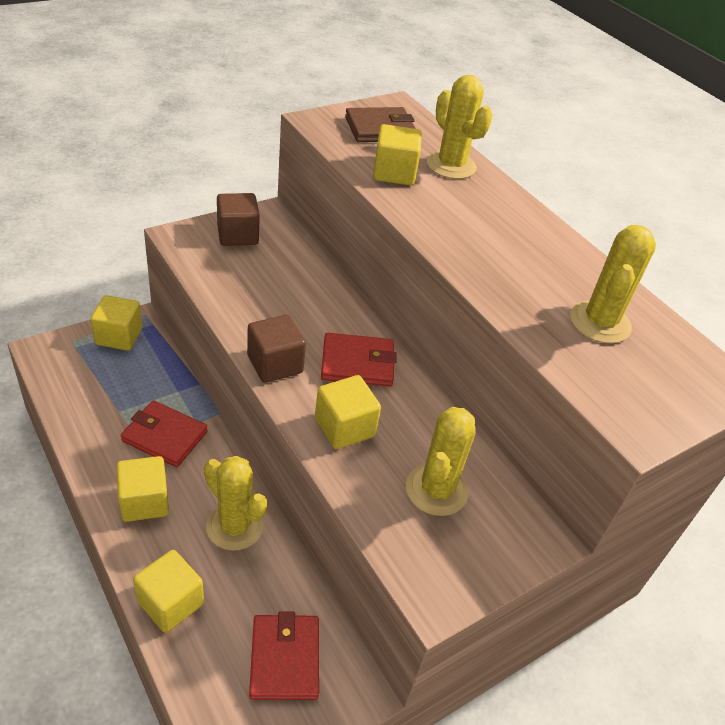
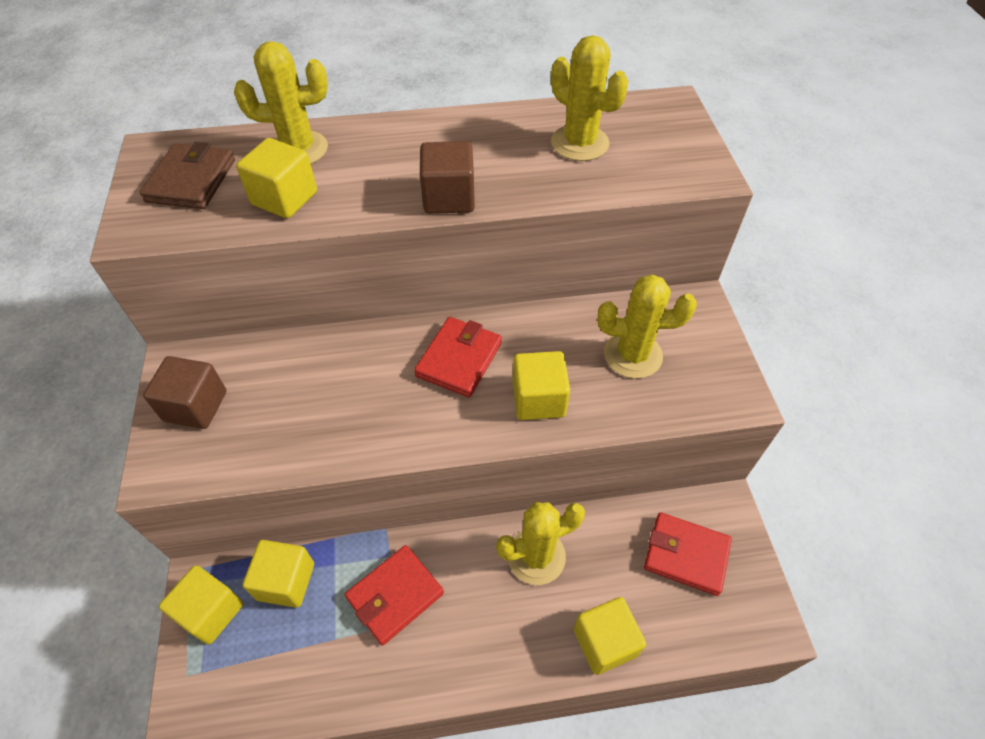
camera: 60 degrees left, 10 degrees up
(144, 502) = (476, 639): yellow cube -> yellow cube (286, 581)
(275, 364) = (430, 433): brown cube -> brown cube (449, 198)
(436, 490) = (632, 355): yellow cactus -> yellow cactus turned 45 degrees counterclockwise

